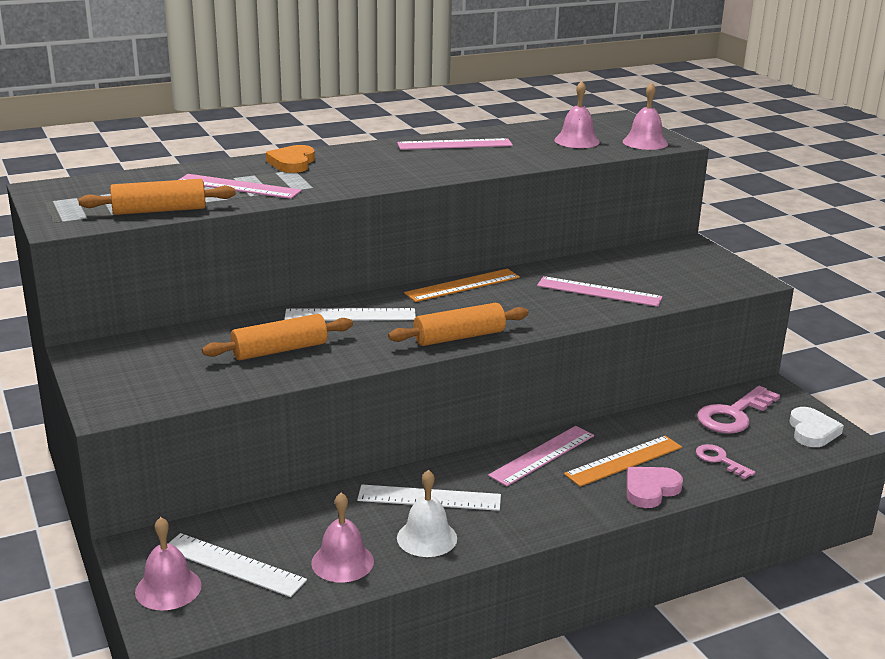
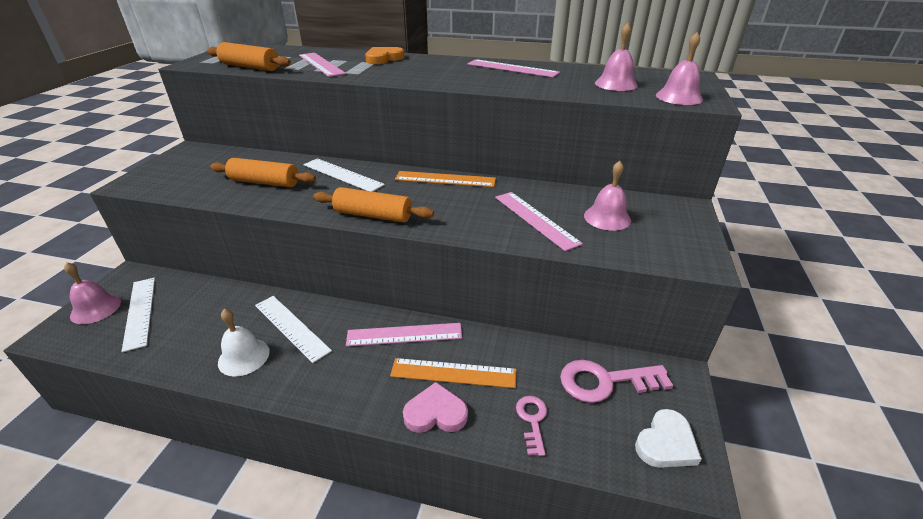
camera: 40 degrees right, 10 degrees up
(342, 562) = (180, 344): pink bell -> pink bell (607, 218)

